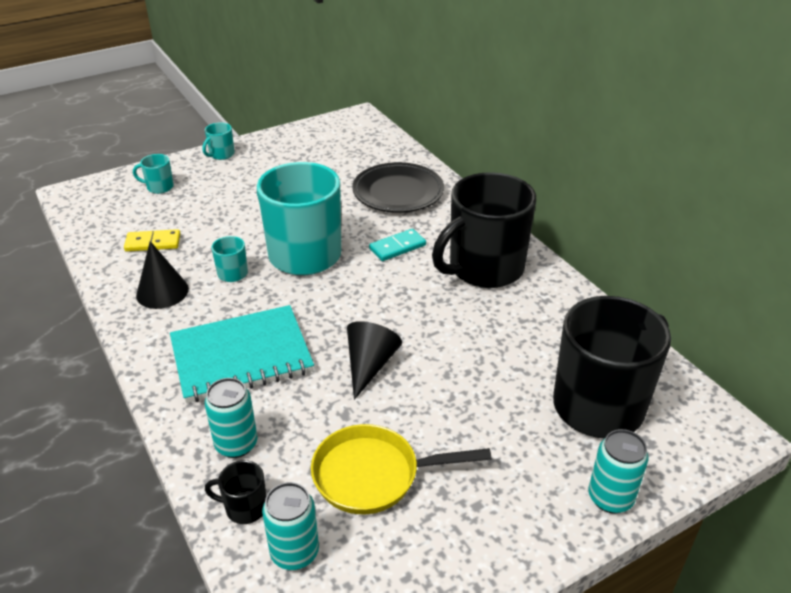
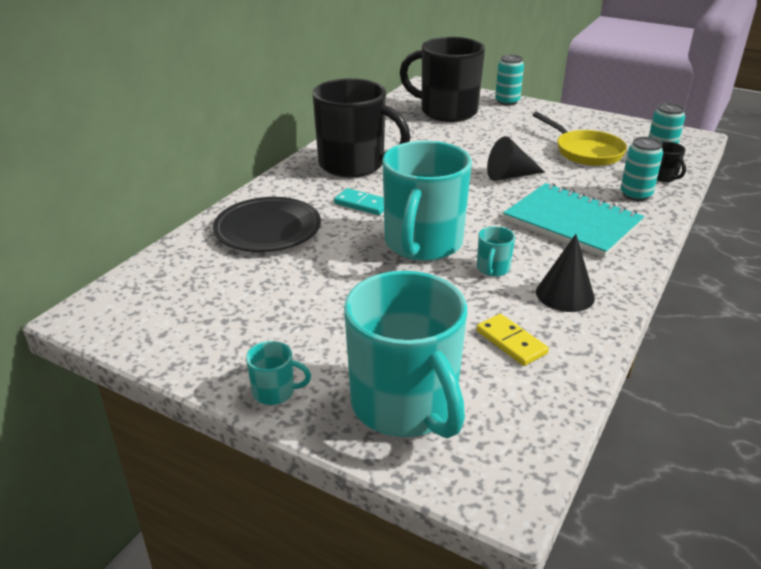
camera: 120 degrees left, 5 degrees down
(159, 187) = (405, 405): turquoise mug -> turquoise mug, size x2.49

